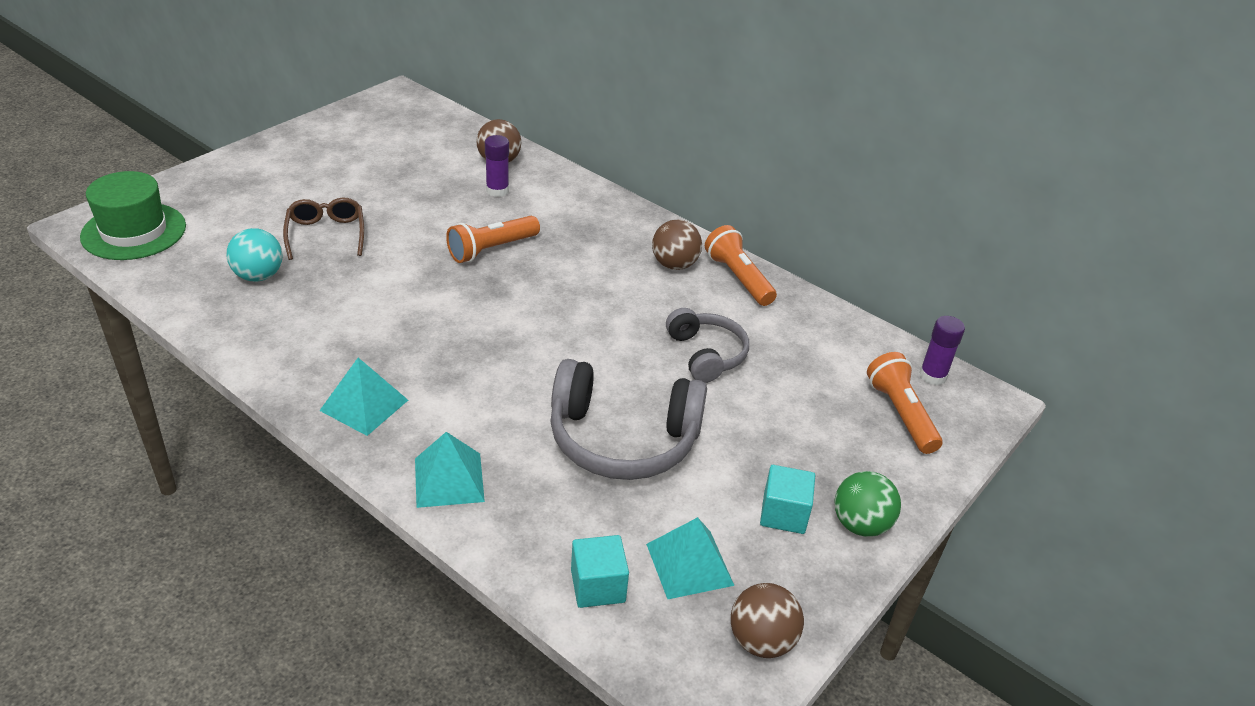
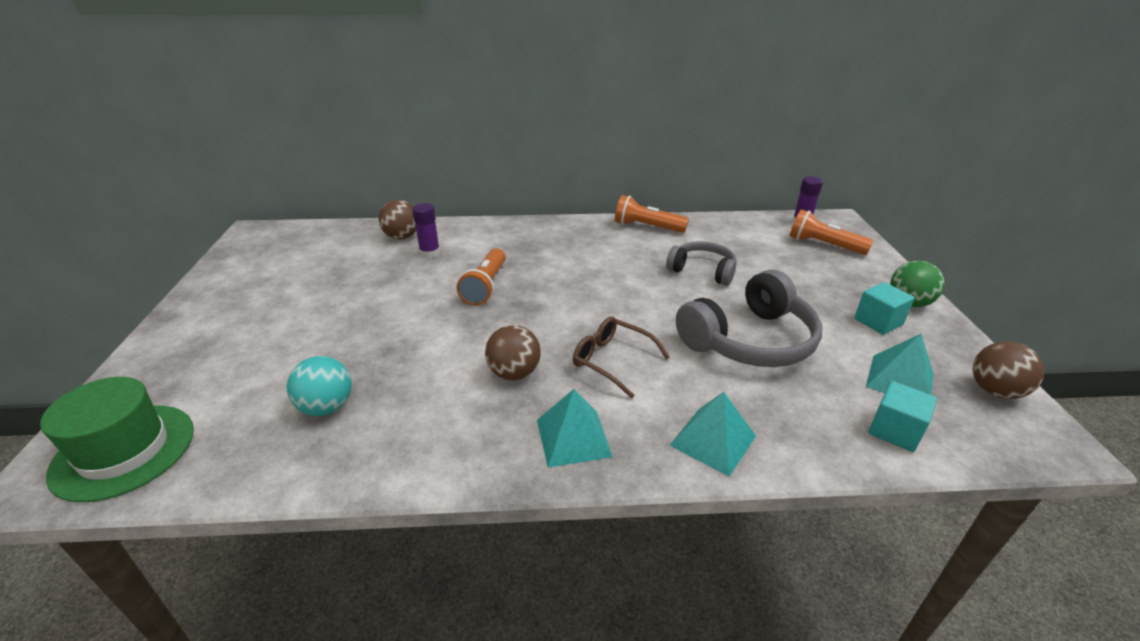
camera: 40 degrees left, 5 degrees down
(326, 234) = (340, 344): brown glasses -> brown glasses (612, 361)
(674, 265) = (605, 237): brown ball -> brown ball (514, 373)

